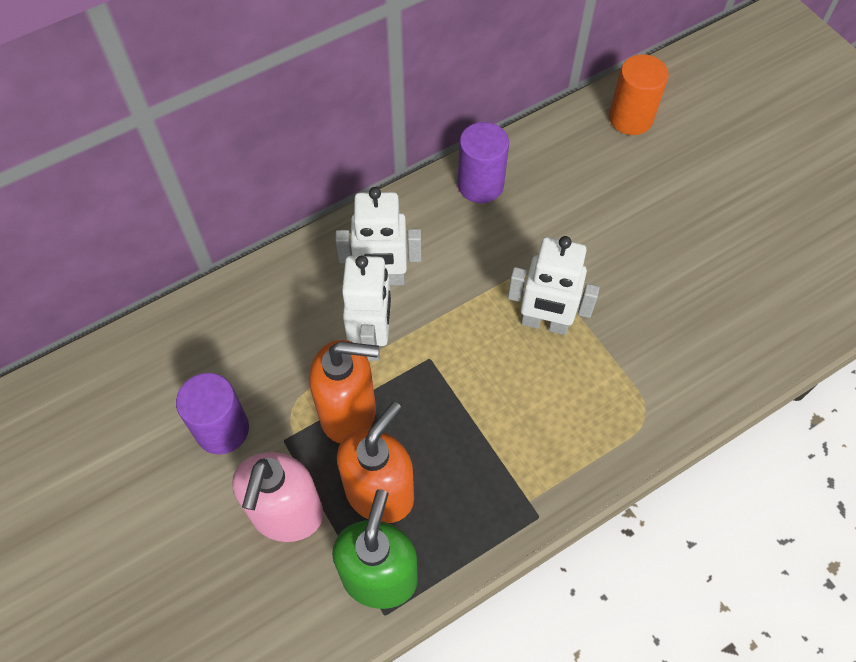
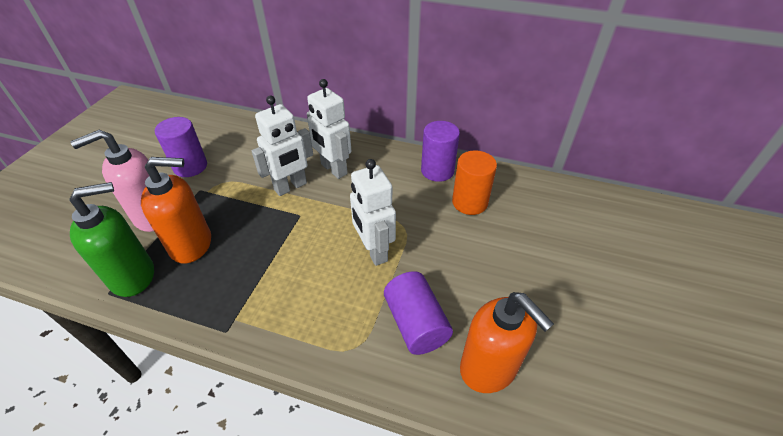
camera: 50 degrees right, 15 degrees down
(349, 413) = (236, 204): orange soap dispenser -> orange soap dispenser (489, 368)
(630, 118) = (571, 205): orange cylinder -> orange cylinder (469, 202)
(659, 348) = (416, 323): none -> purple cylinder

